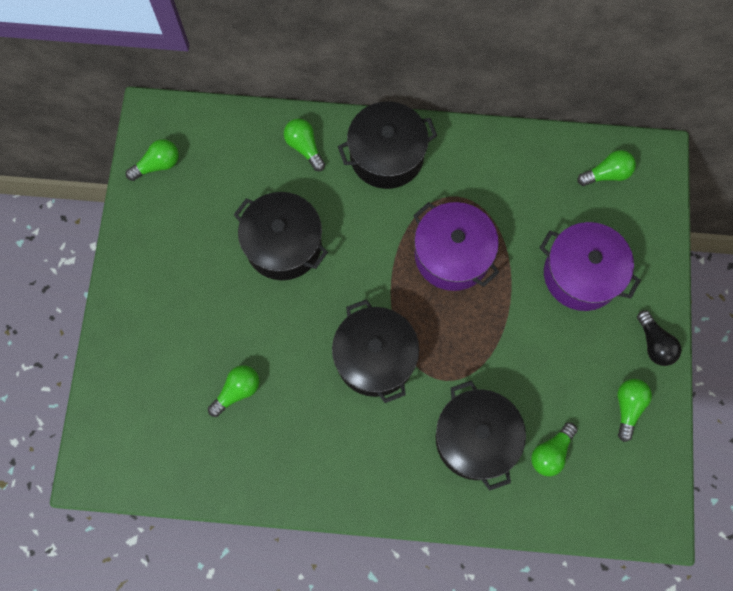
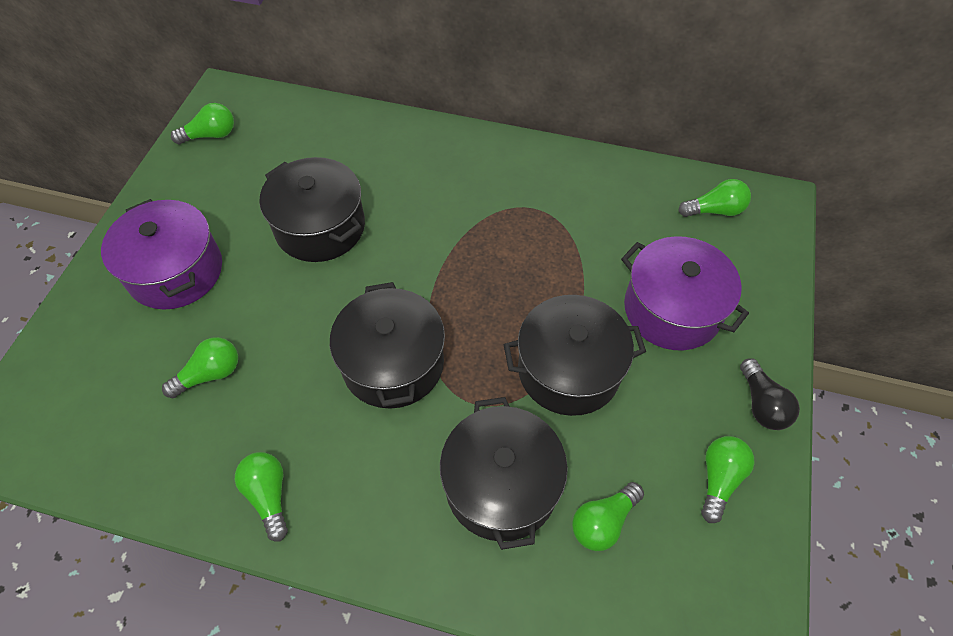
camera: 10 degrees right, 15 degrees down
(304, 147) = (373, 140): green light bulb -> green light bulb (268, 496)
(386, 156) = (462, 159): black pot -> black pot (569, 370)
(452, 255) = (515, 265): purple pot -> purple pot (176, 271)

